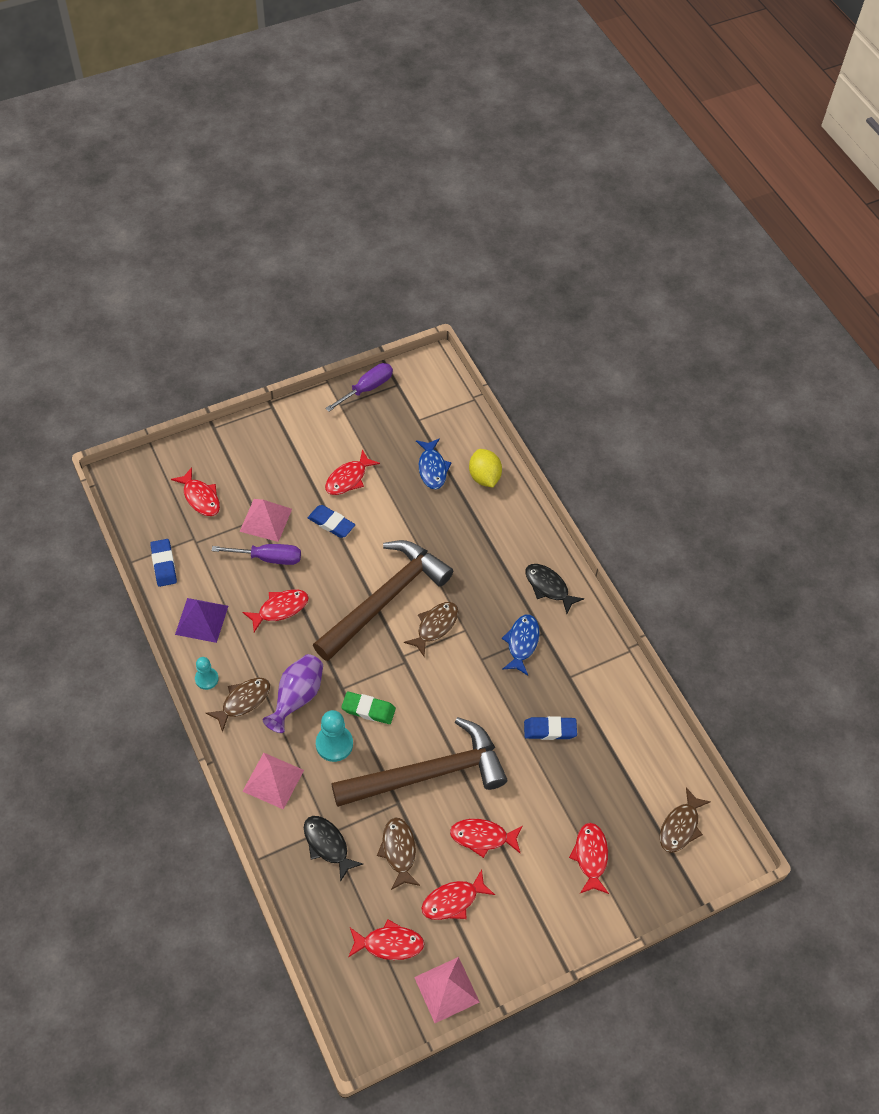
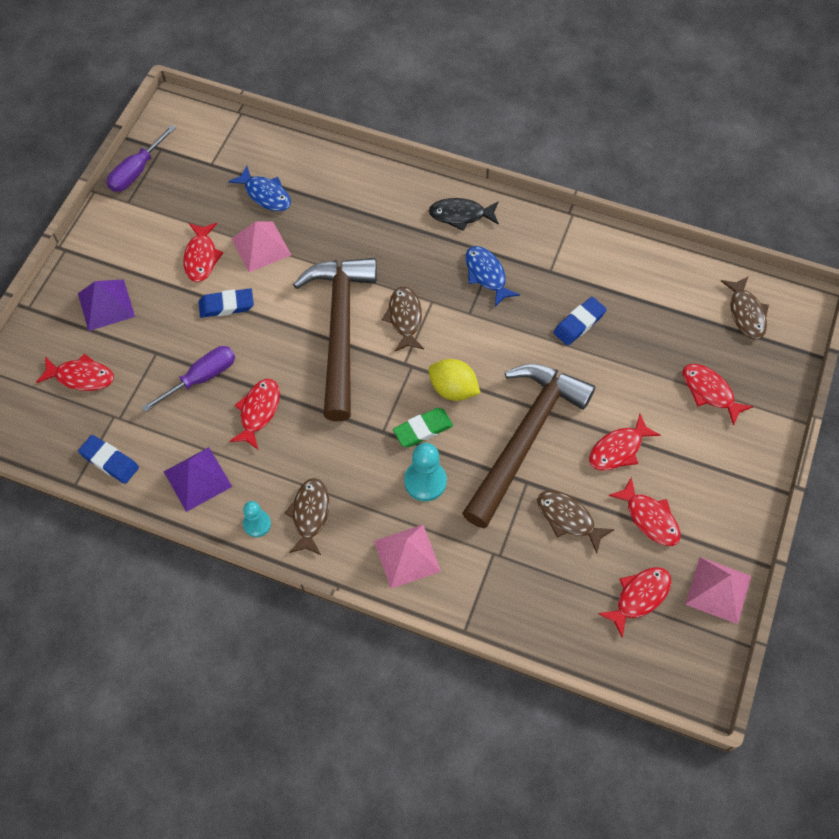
camera: 40 degrees left, 5 degrees up
(260, 463) = (106, 304): none -> purple pyramid
(266, 520) = (164, 348): pink pyramid -> pink pyramid (261, 246)
(297, 697) = (353, 471): purple vase -> none
(327, 845) = (508, 566): black fish -> none
(367, 388) = (137, 171): purple screwdriver -> purple screwdriver turned 150 degrees counterclockwise
(453, 901) = (649, 518): red fish -> red fish turned 60 degrees counterclockwise
(484, 477) = (316, 169): yellow lemon -> yellow lemon (453, 389)

